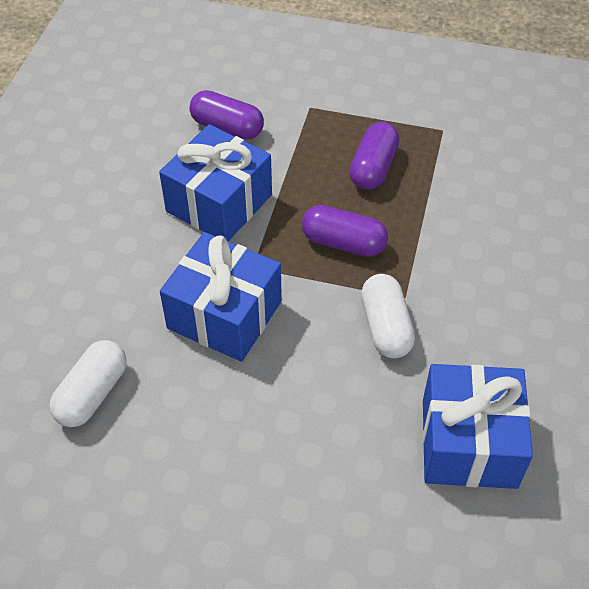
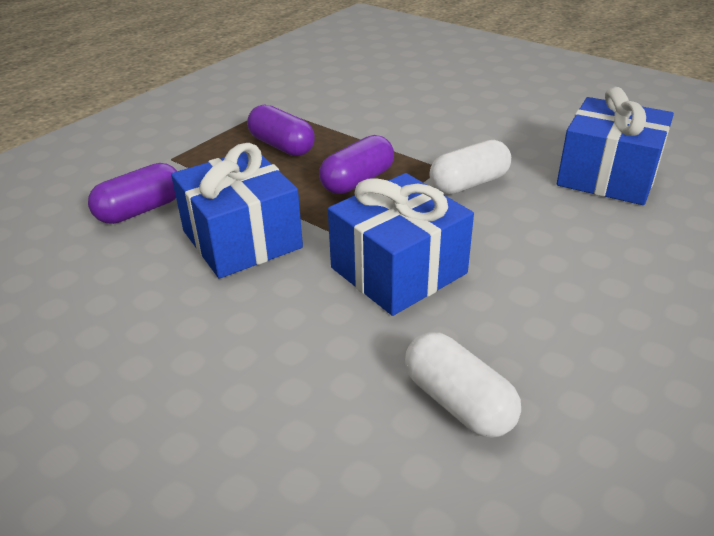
camera: 65 degrees left, 15 degrees down
(385, 327) = (469, 184): white capsule -> white capsule turned 45 degrees counterclockwise

